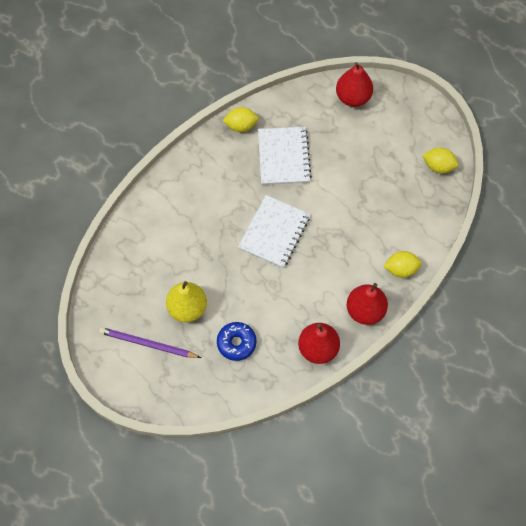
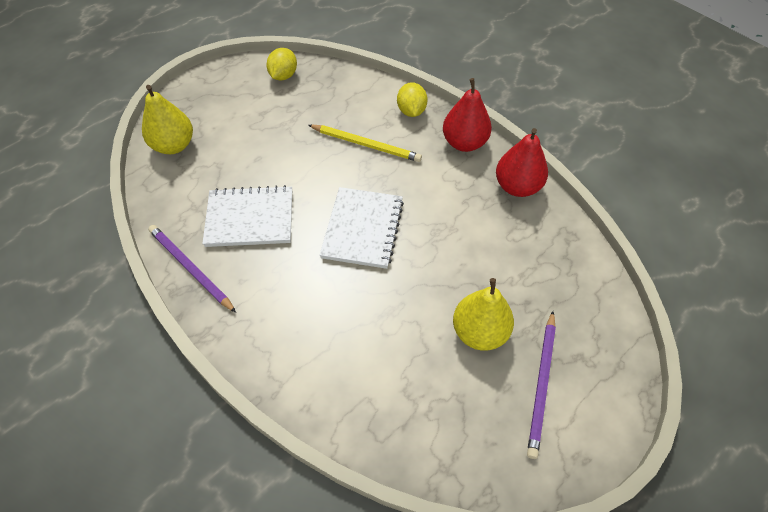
camera: 90 degrees left, 10 degrees down
(236, 343) = (523, 271): blue donut -> none
(241, 126) = (190, 268): yellow lemon -> purple pencil
(274, 232) = (363, 229): white notebook -> white notebook turned 75 degrees clockwise
(353, 97) = (174, 145): red pear -> yellow pear
(359, 233) = (366, 145): none -> yellow pencil

